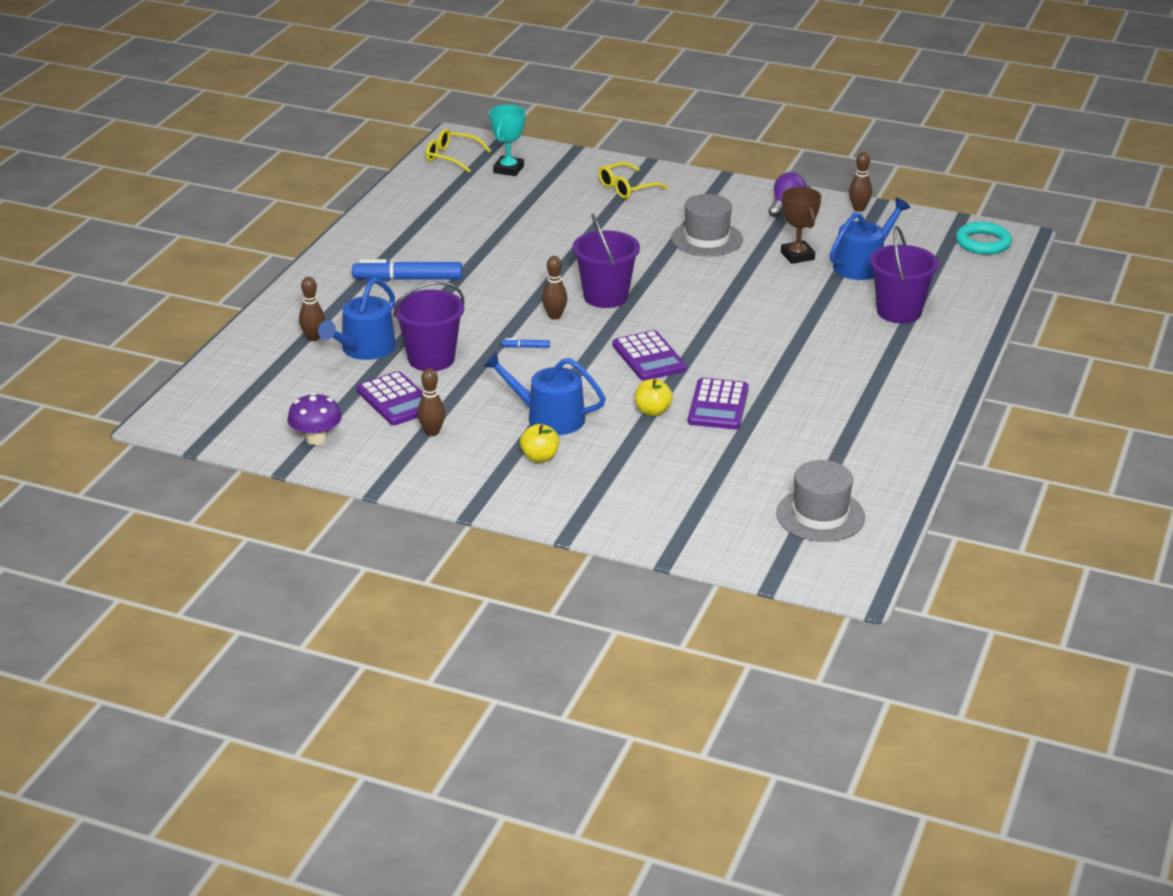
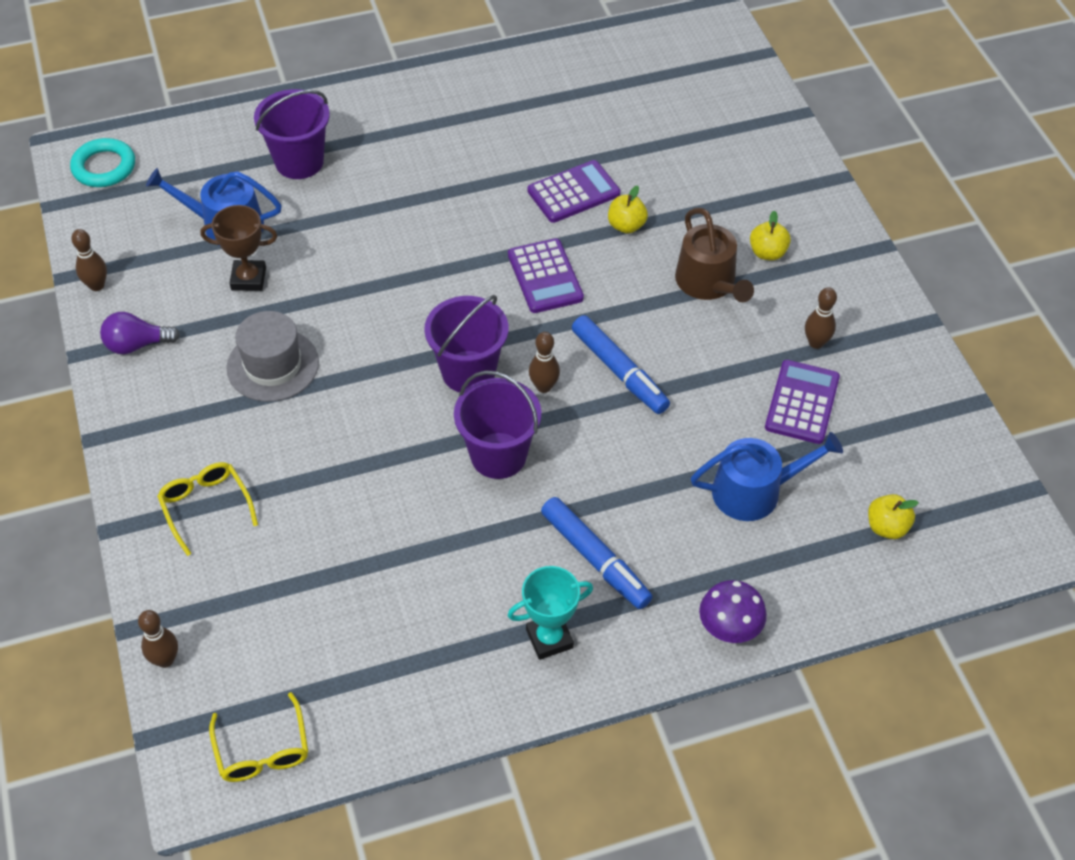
camera: 130 degrees left, 20 degrees up
(265, 380) = (886, 527): none -> yellow apple
(313, 338) = (782, 550): brown bowling pin -> brown bowling pin (165, 660)
(316, 439) = (917, 414): purple mushroom -> purple mushroom (729, 628)
(431, 359) = (713, 426): purple bucket -> purple bucket (498, 455)
(508, 169) = (248, 659): turquoise trophy -> turquoise trophy (549, 638)
(526, 347) = (619, 371): blue marker -> blue marker, size x2.40
(548, 417) = (708, 283): blue watering can -> brown watering can
(626, 188) = (205, 506): yellow glasses -> yellow glasses turned 135 degrees counterclockwise
(649, 357) = (545, 277): purple calculator -> purple calculator turned 135 degrees clockwise
(797, 256) = (248, 279): brown trophy -> brown trophy turned 60 degrees clockwise
(820, 515) = (657, 67): grey hat -> none

